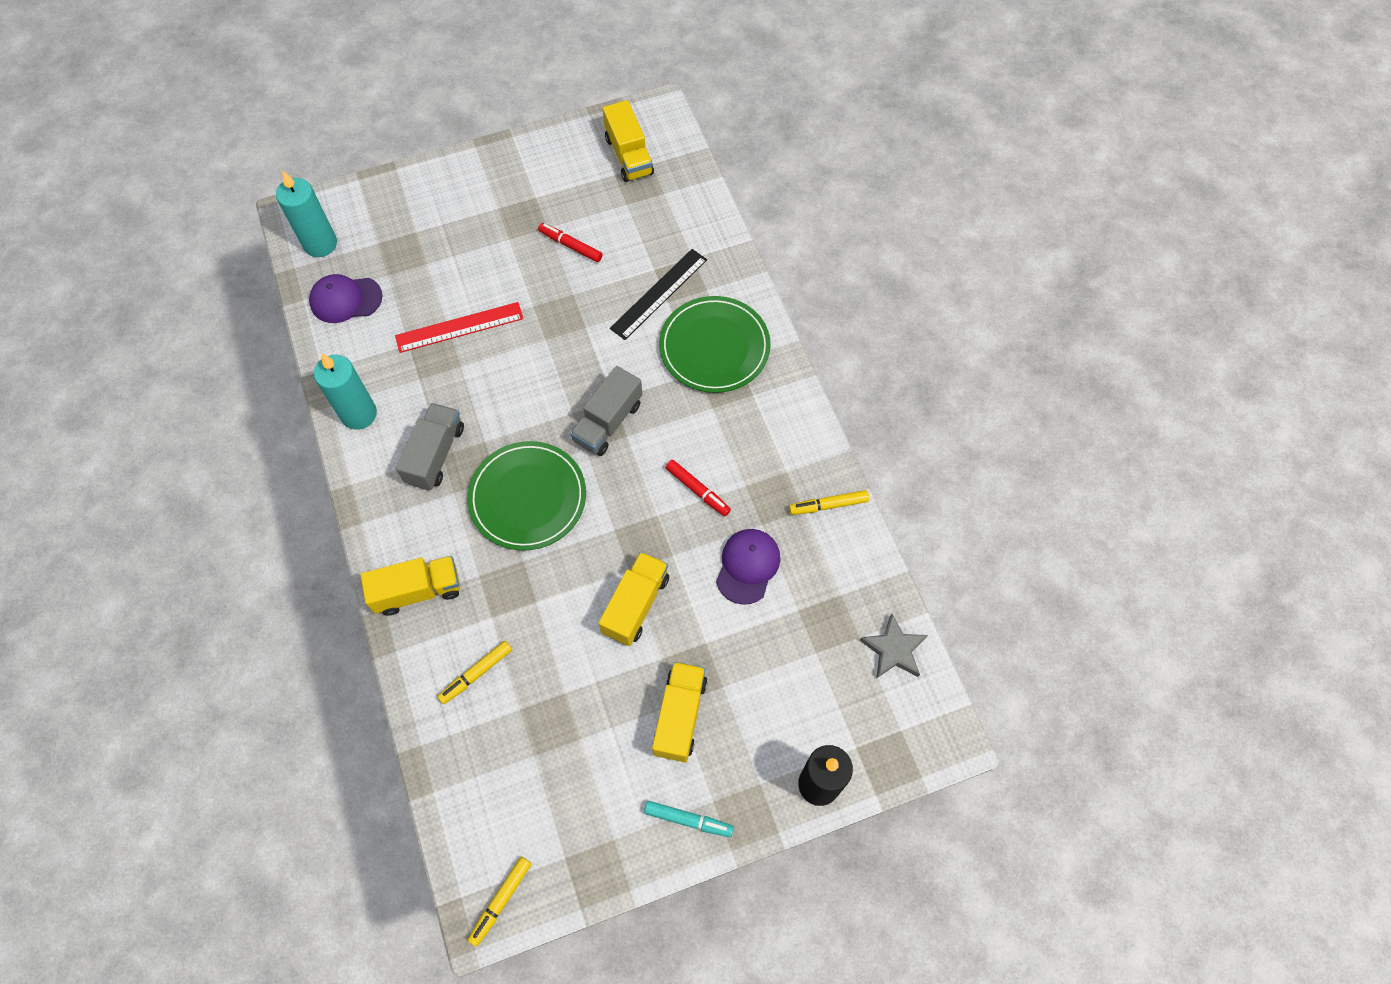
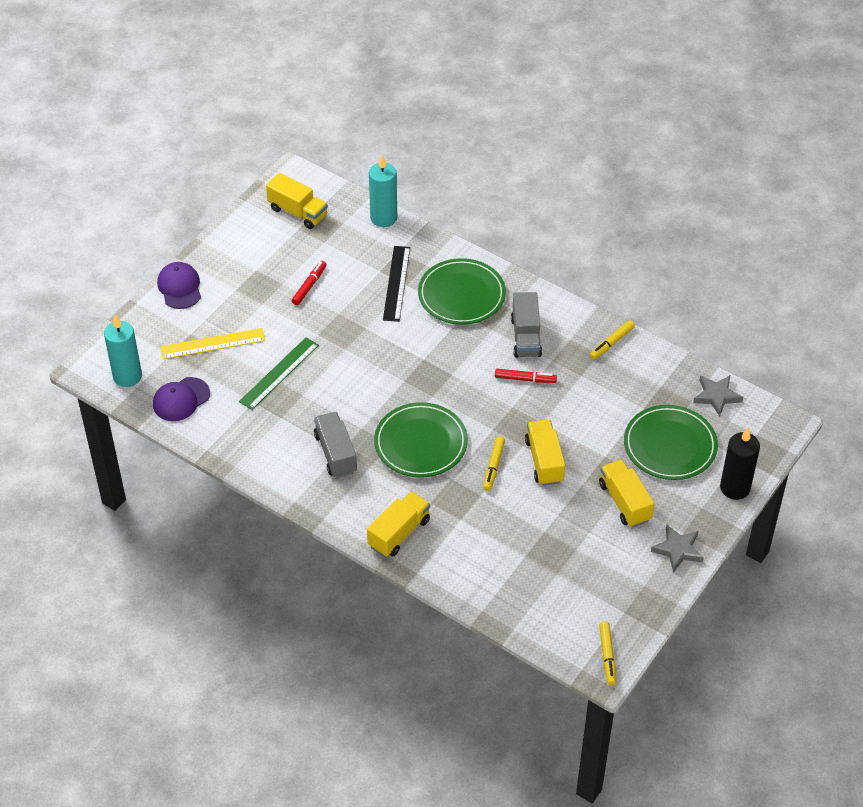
camera: 35 degrees left, 15 degrees down
(359, 414) = (259, 460): turquoise candle -> turquoise candle (383, 218)
(426, 256) = (213, 344): none -> yellow ruler
(459, 327) = (279, 373): red ruler -> green ruler
(476, 674) = (480, 554): yellow marker -> yellow marker (493, 466)
(570, 245) = (309, 286): red marker -> red marker turned 120 degrees clockwise
(608, 422) = (432, 373): grey truck -> grey truck (526, 337)
(688, 820) = (678, 550): turquoise marker -> grey star
(748, 566) = (593, 402): purple cap -> purple cap (179, 287)
(789, 678) = (670, 445): none -> green plate

